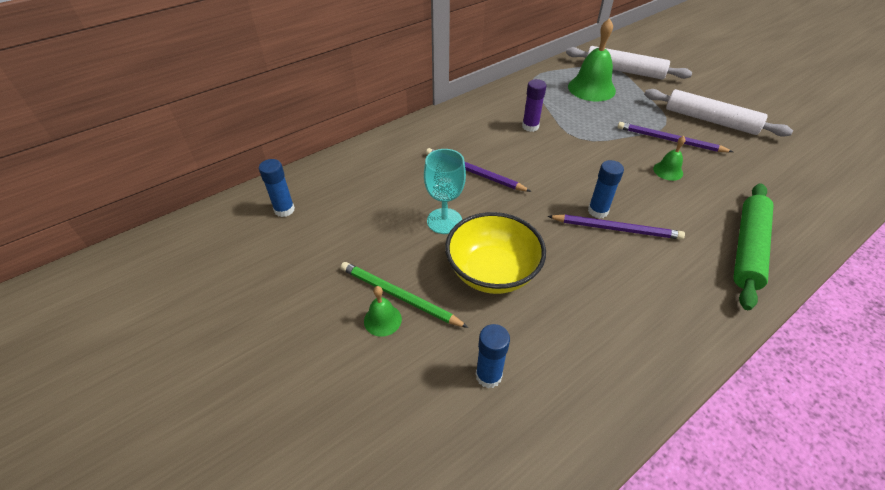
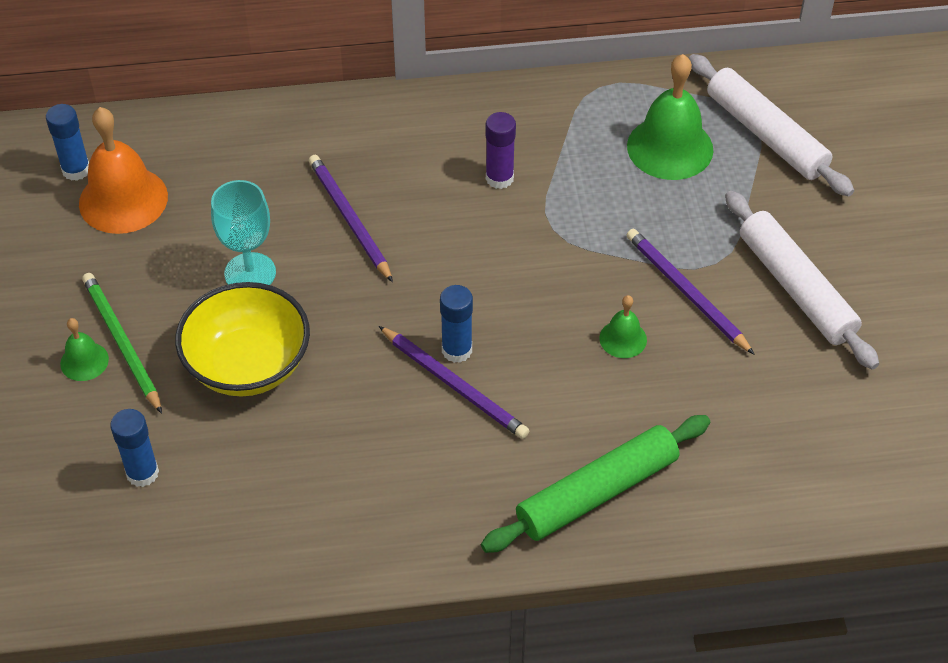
camera: 30 degrees right, 5 degrees up
(329, 214) = (123, 199): none -> orange bell

